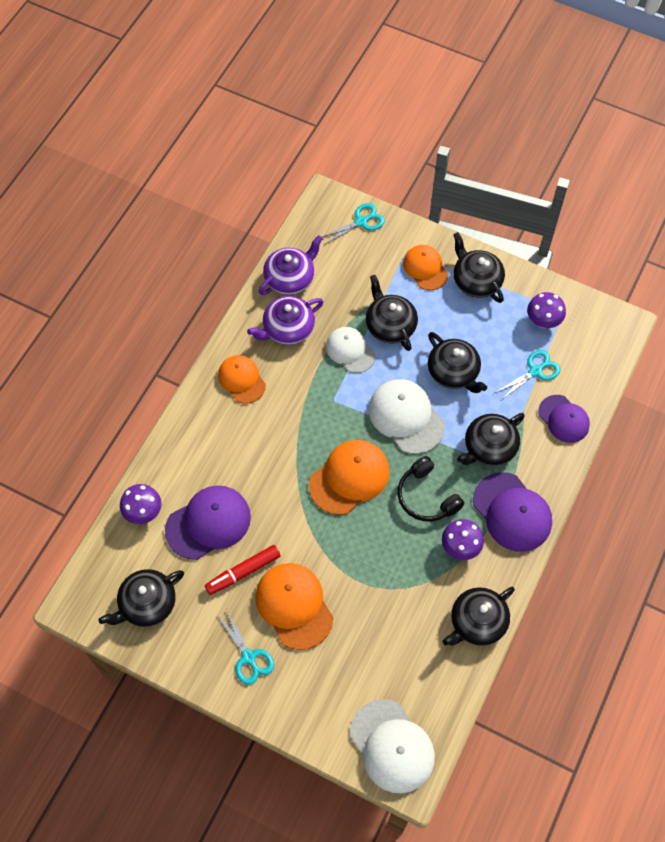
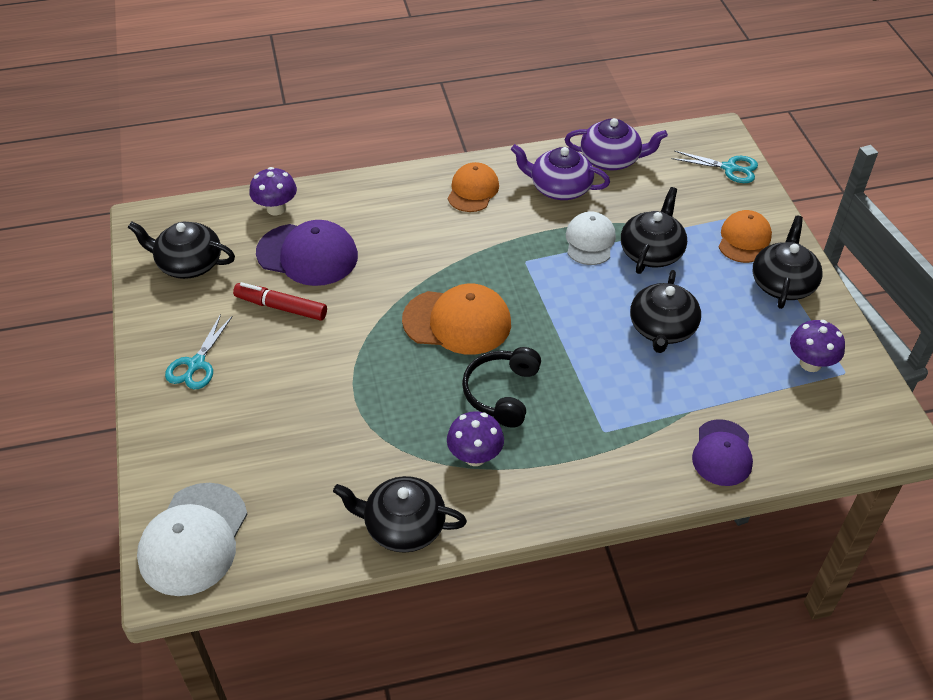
camera: 50 degrees right, 15 degrees down
(294, 606) = (280, 364): orange cap -> none
(406, 417) = (569, 323): white cap -> none
(489, 447) = (614, 409): black teapot -> none
(512, 512) = (562, 476): purple cap -> none
(535, 371) = (746, 393): turquoise scissors -> none

